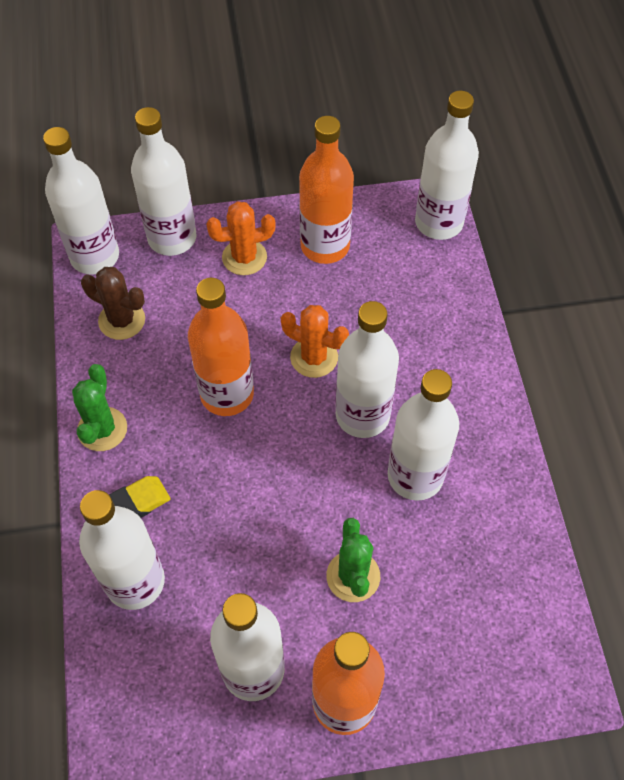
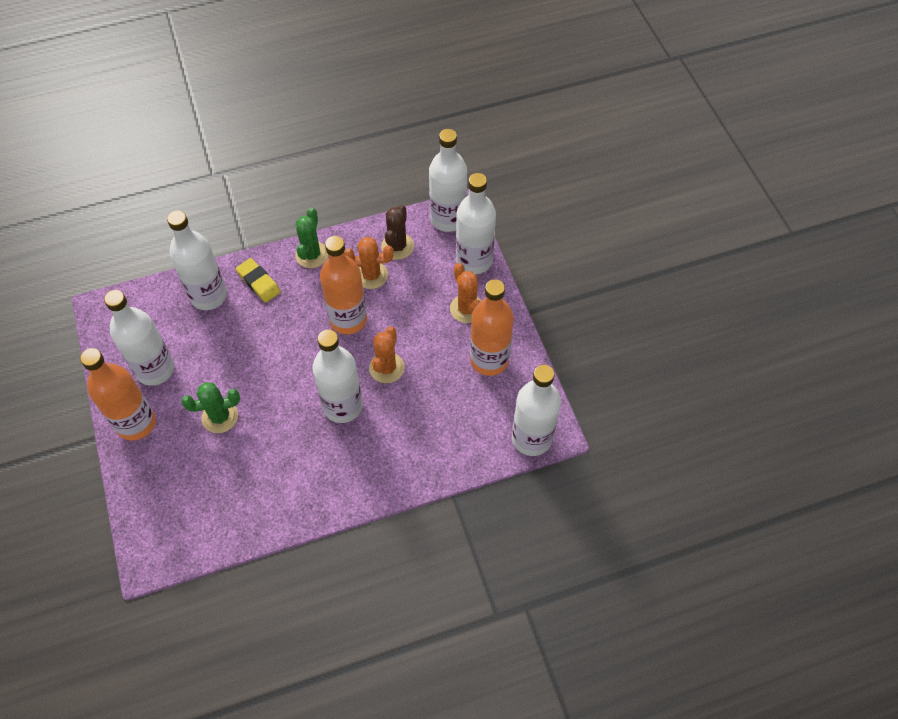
camera: 80 degrees right, 0 degrees up
(102, 429) = (312, 255): green cactus -> green cactus turned 75 degrees counterclockwise
(161, 357) = (371, 275): none -> orange cactus
(415, 476) = (298, 446): white bottle -> none

